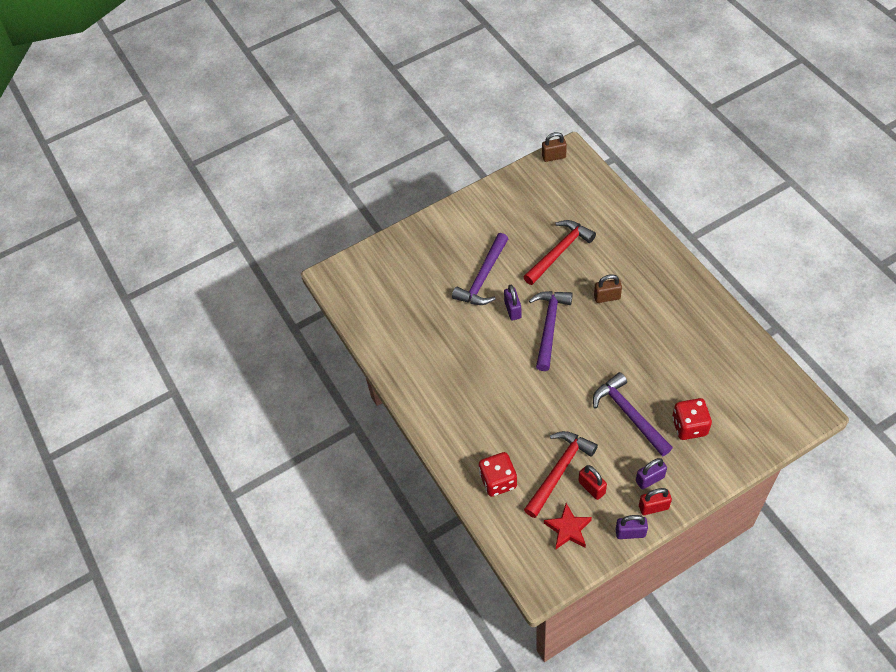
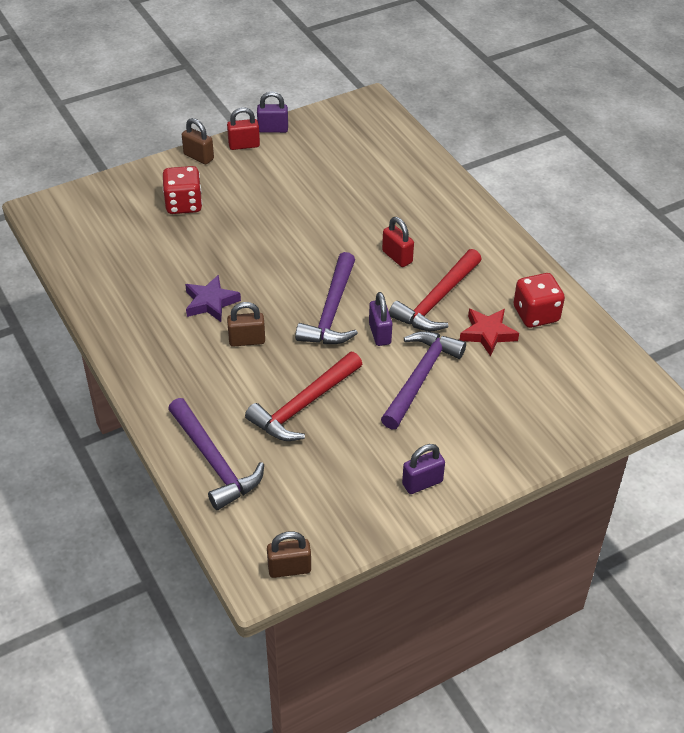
camera: 175 degrees right, 10 degrees down
(498, 481) = (406, 172): red dice -> red dice (536, 314)
(559, 471) = (338, 176): red hammer -> red hammer (436, 300)
(568, 529) = (335, 134): red star -> red star (487, 334)
(591, 487) = (305, 162): red padlock -> red padlock (397, 257)
(629, 414) = (249, 218): purple hammer -> purple hammer (214, 462)
(641, 327) = (210, 302): none -> purple star
(650, 479) = (241, 165): purple padlock -> purple padlock (422, 483)
(692, 488) = (198, 157): none -> brown padlock

